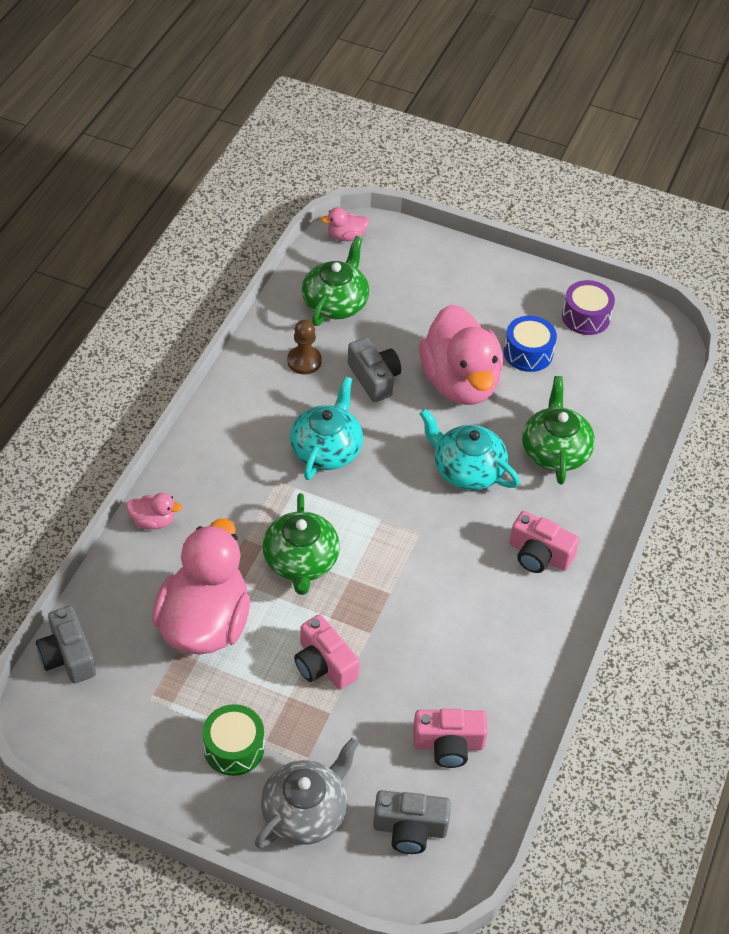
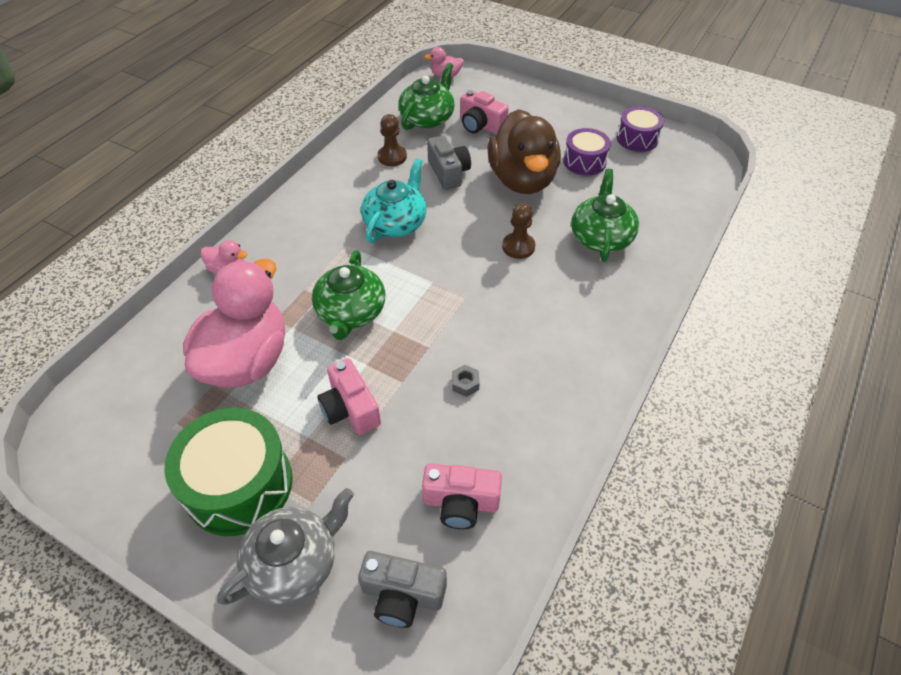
camera: 10 degrees right, 0 degrees up
(68, 656) = (110, 379): grey camera -> none
(234, 748) = (239, 485): green drum -> green drum, size x1.69
(434, 629) = (465, 384): none -> grey nut
(460, 382) = (522, 180): pink duck -> brown duck
(467, 469) = (518, 247): turquoise teapot -> brown pawn
(528, 353) = (584, 161): blue drum -> purple drum
(539, 555) = (577, 323): pink camera -> pink camera (480, 125)

